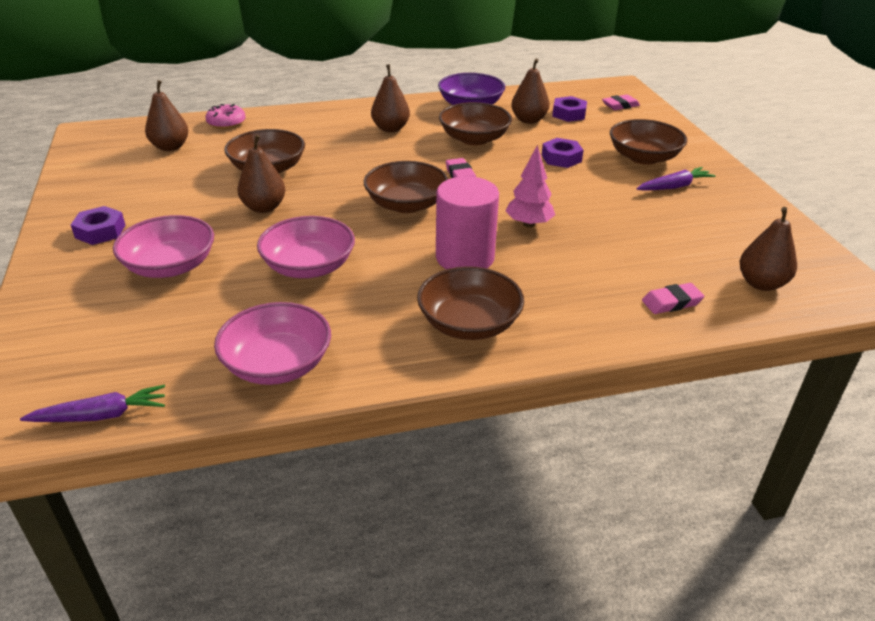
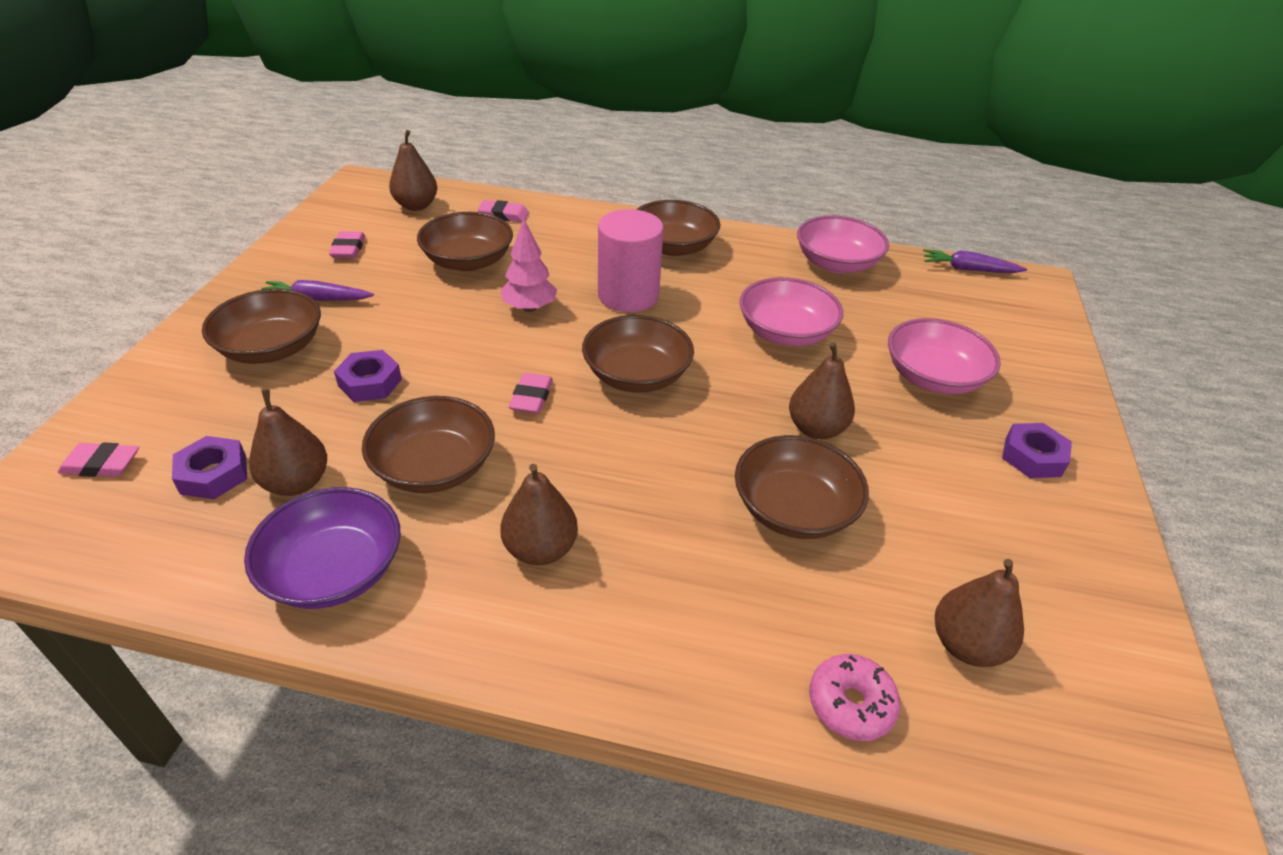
camera: 155 degrees left, 5 degrees up
(626, 245) = (468, 261): none -> brown bowl
(727, 225) = (348, 249): none -> pink eraser

